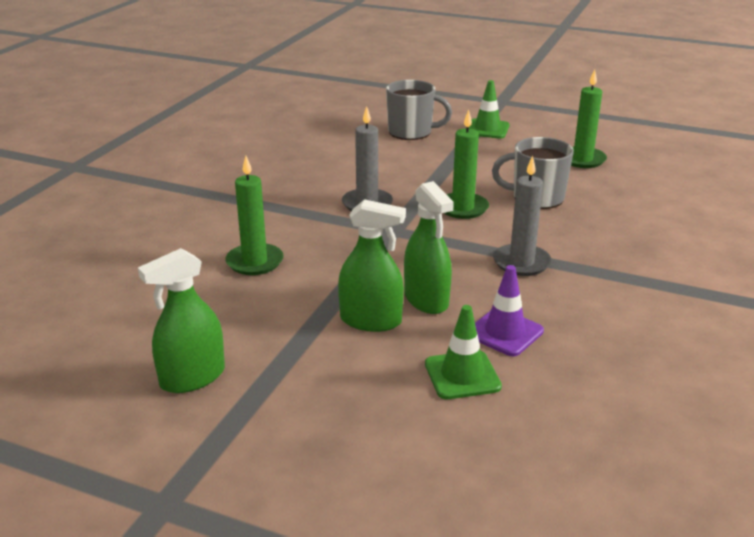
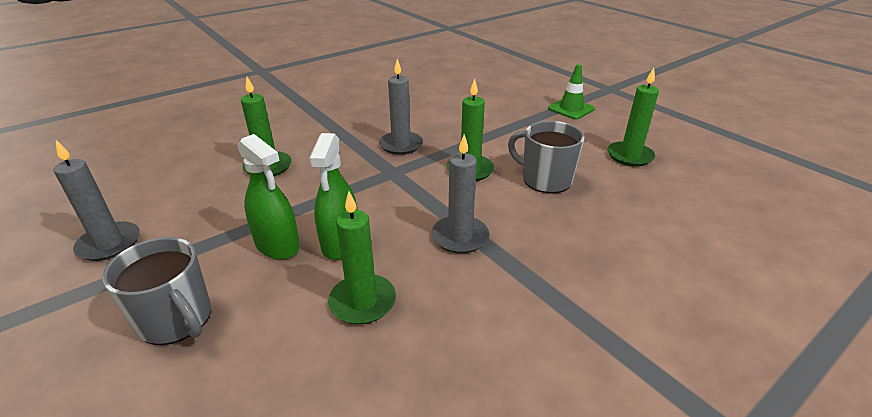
camera: 30 degrees right, 5 degrees up
(192, 377) = (109, 244): green spray bottle -> grey candle
(411, 132) = (505, 97): grey mug -> grey mug (176, 319)
(462, 375) = (275, 330): green traffic cone -> none
(504, 332) = (362, 302): purple traffic cone -> green candle

